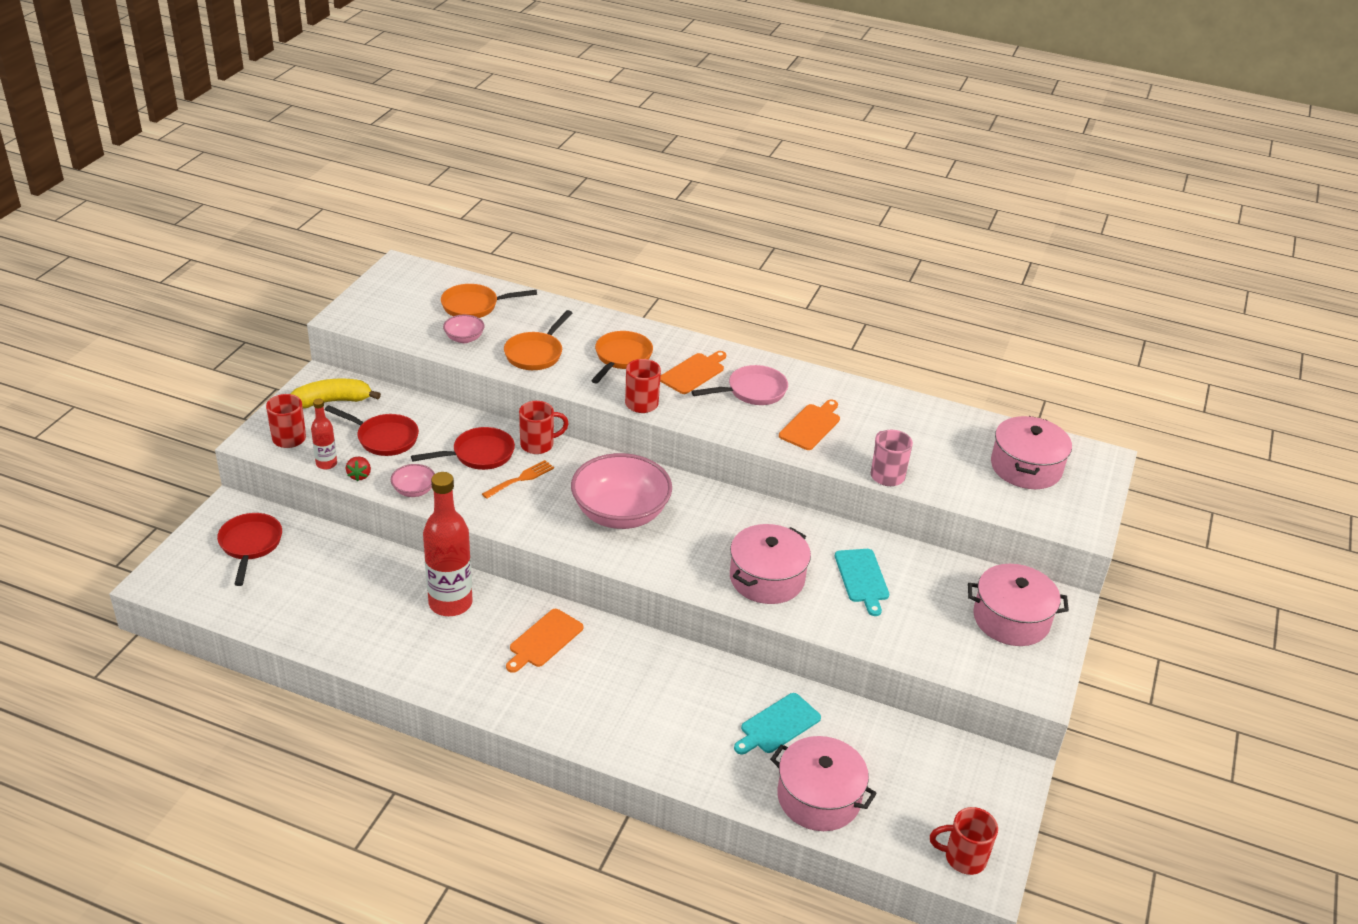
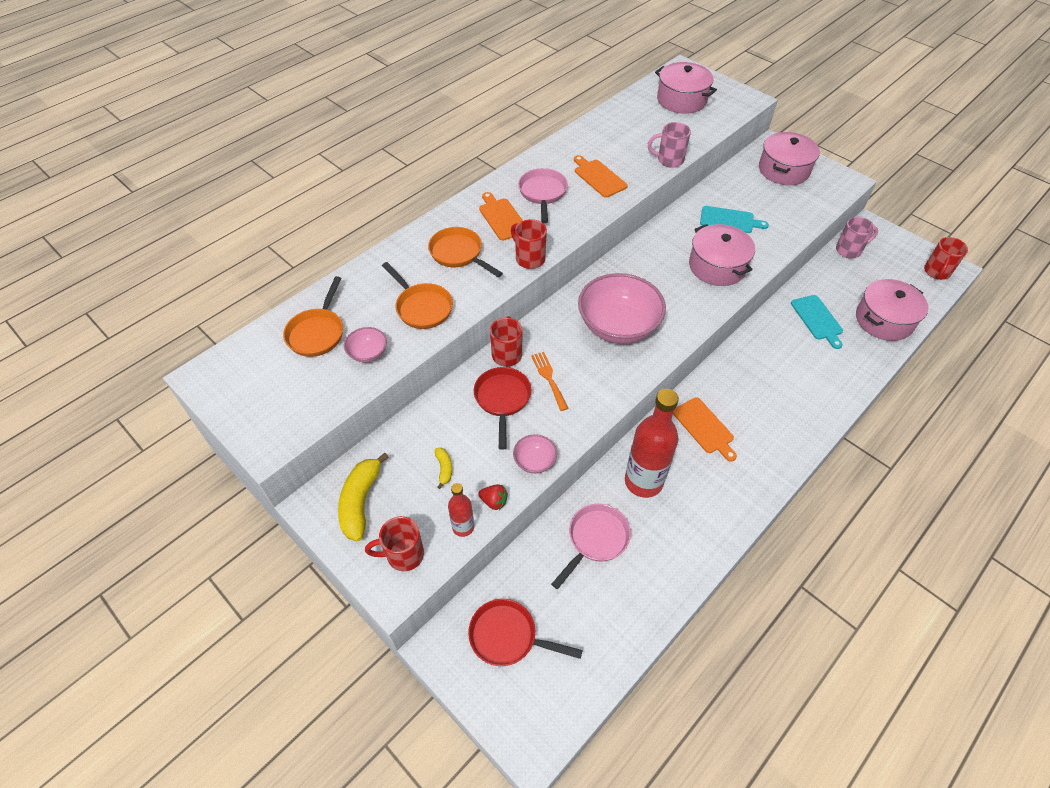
camera: 65 degrees left, 15 degrees up
(368, 581) = (595, 540): none -> pink pan
(383, 438) = (444, 469): red pan -> yellow banana
(942, 749) = (849, 250): none -> pink mug

